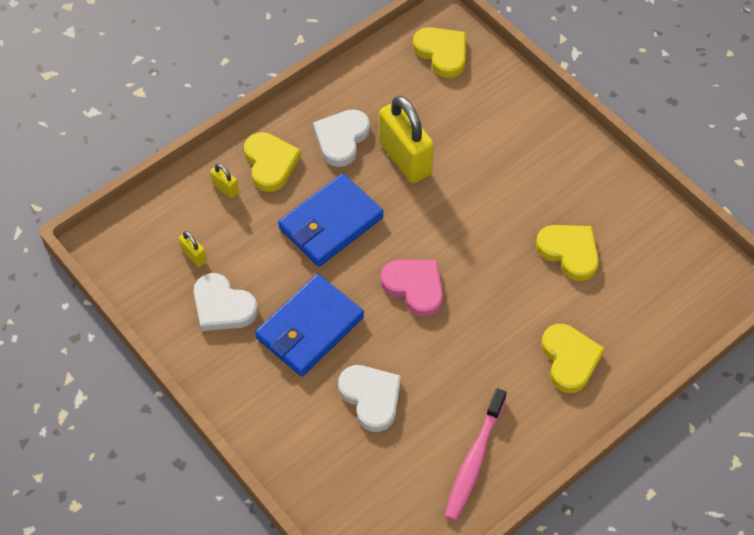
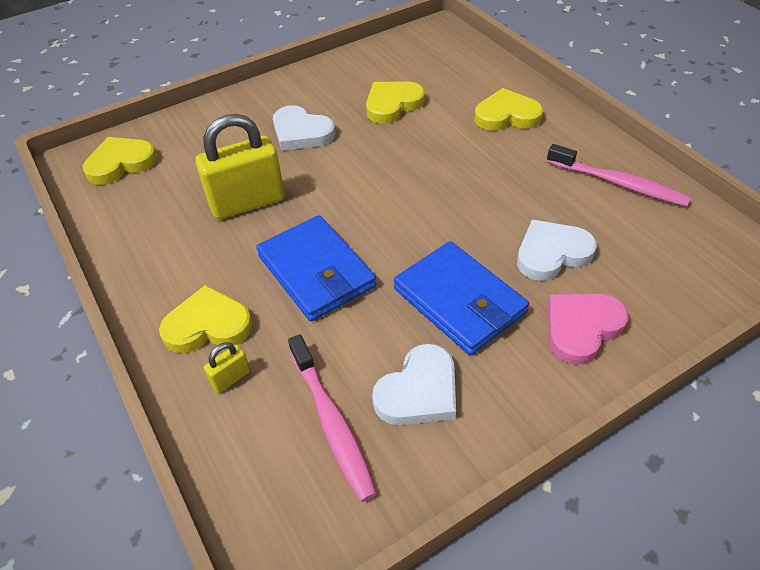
camera: 80 degrees left, 10 degrees down
(194, 255) = (331, 422): yellow padlock -> pink toothbrush
(341, 139) = (199, 253): white heart -> white heart (301, 132)
(414, 287) = (415, 208): pink heart -> pink heart (581, 328)

